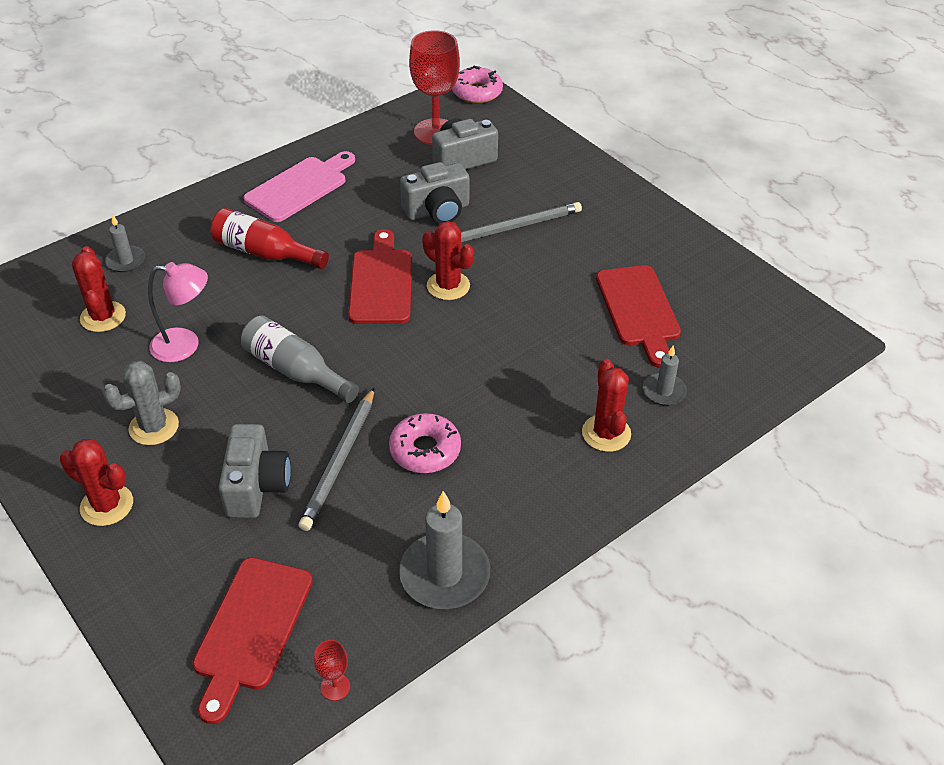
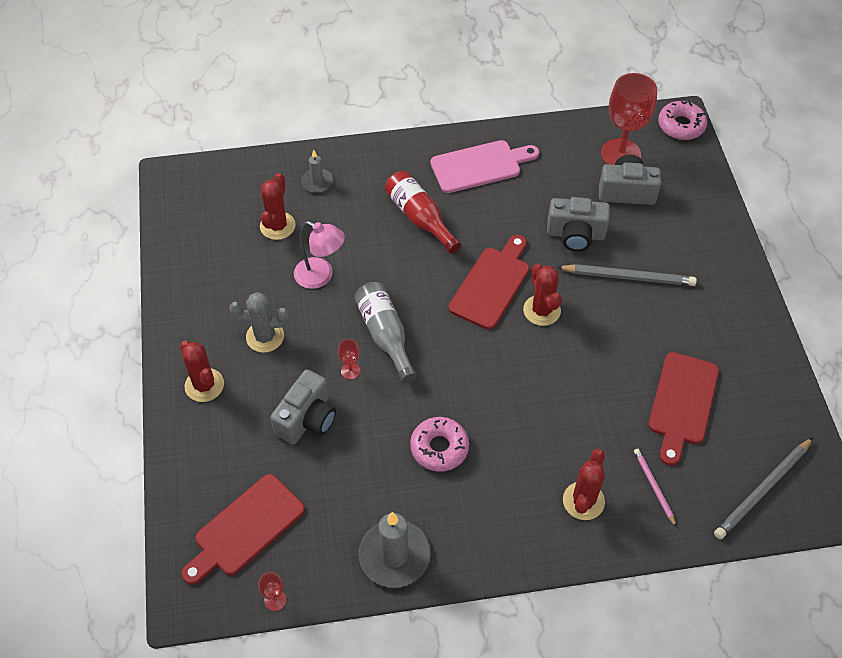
camera: 30 degrees right, 10 degrees up
(277, 419) = (350, 371): none -> red goblet
(340, 461) = (374, 427): grey pencil -> grey pencil (763, 490)
(664, 391) = (653, 487): grey candle -> pink pencil

